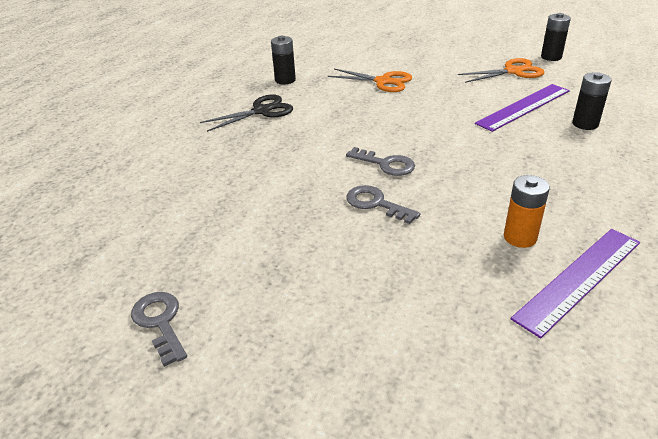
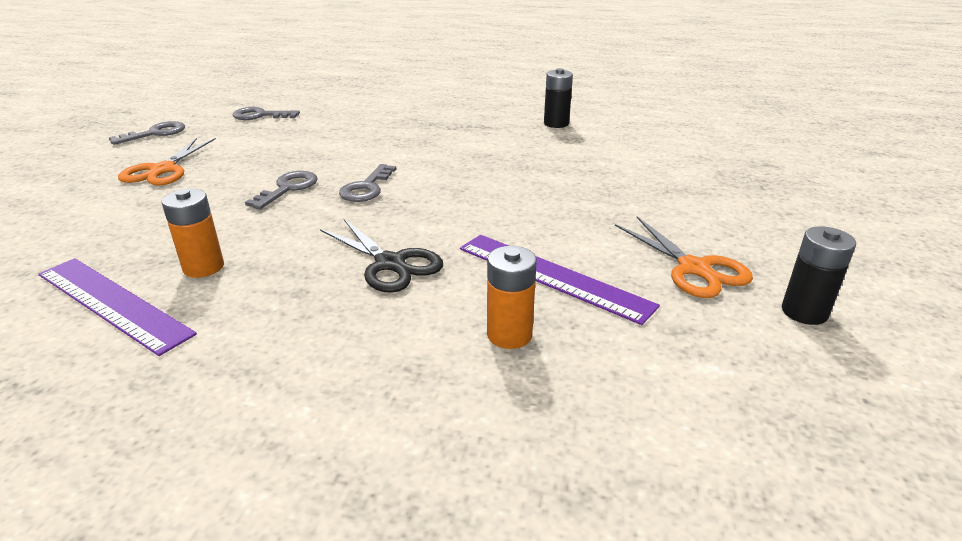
camera: 75 degrees right, 5 degrees down
(151, 235) = (260, 116): none -> grey key
(262, 111) = (474, 123): black scissors -> black scissors (390, 264)
(383, 81) = (584, 172): orange scissors -> orange scissors (162, 170)
(585, 124) = (509, 335): black battery -> orange battery

